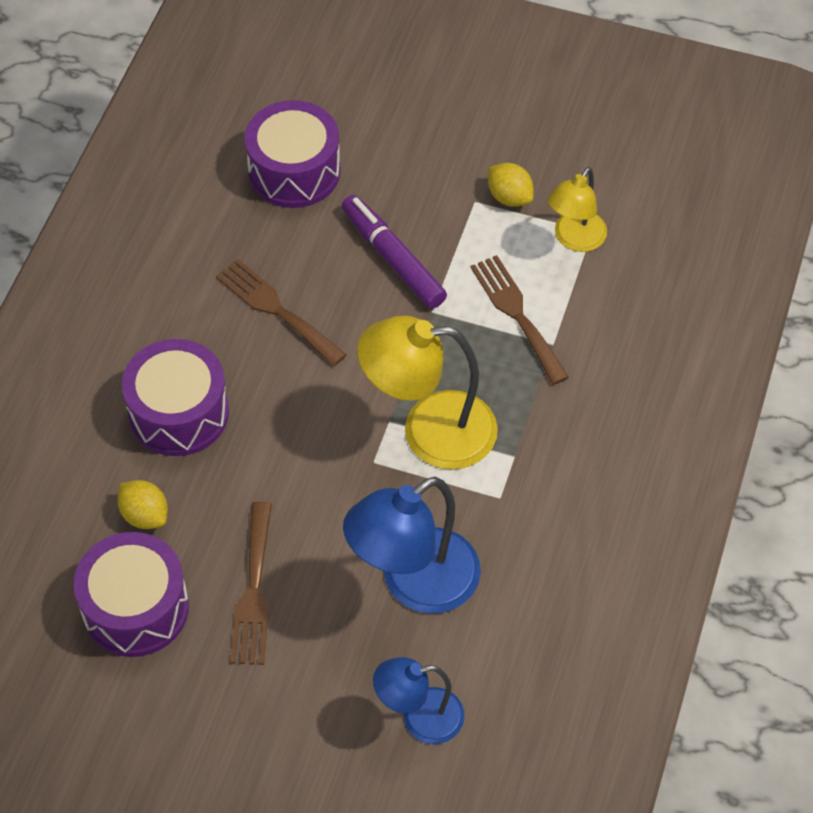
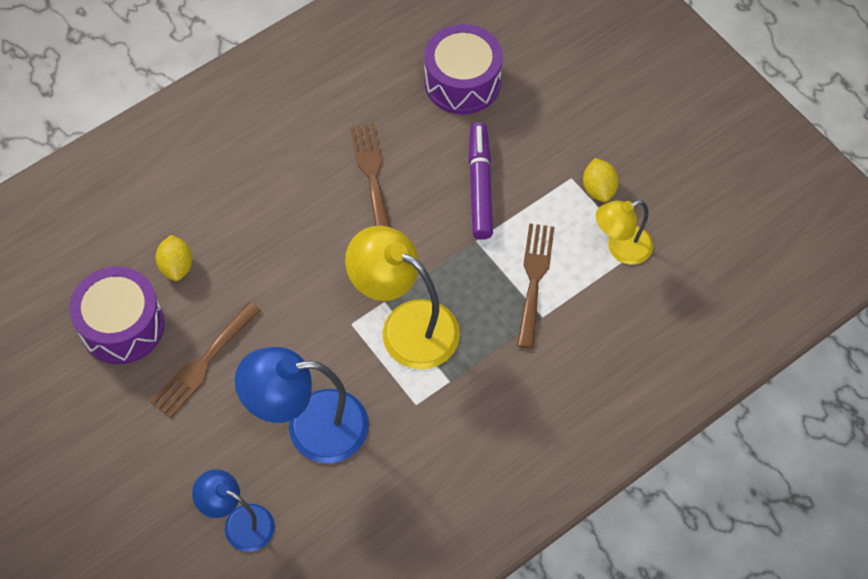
camera: 35 degrees right, 5 degrees up
(179, 413) = (252, 209): purple drum -> none

